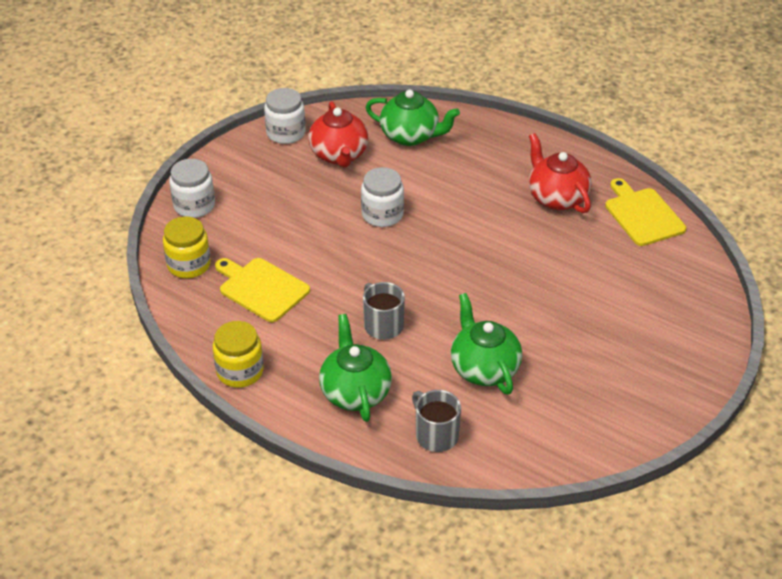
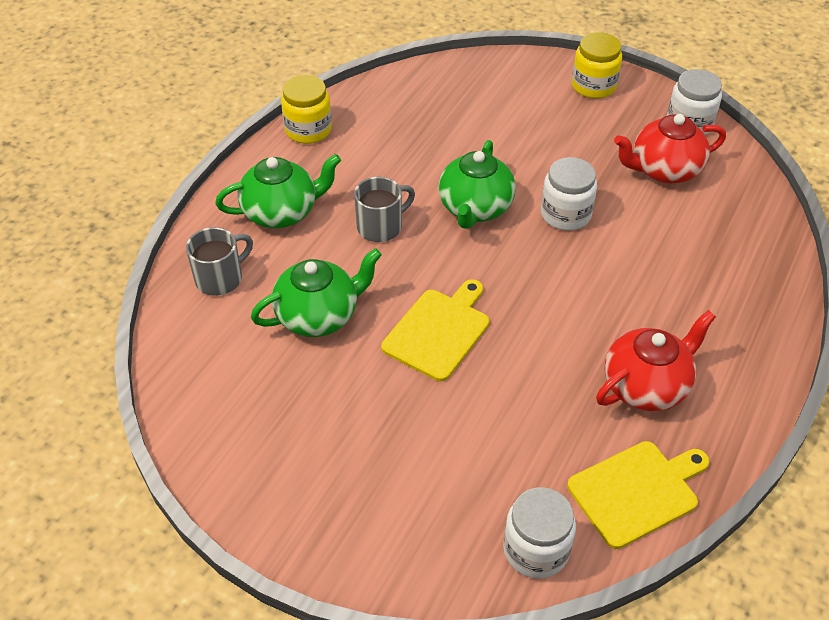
camera: 85 degrees right, 5 degrees up
(189, 265) = (453, 80): yellow jar -> yellow jar (593, 86)
(194, 205) = (543, 72): white jar -> white jar (536, 549)
(261, 288) = (426, 132): yellow cutting board -> yellow cutting board (439, 331)
(410, 136) = (725, 230): green teapot -> green teapot (475, 208)

